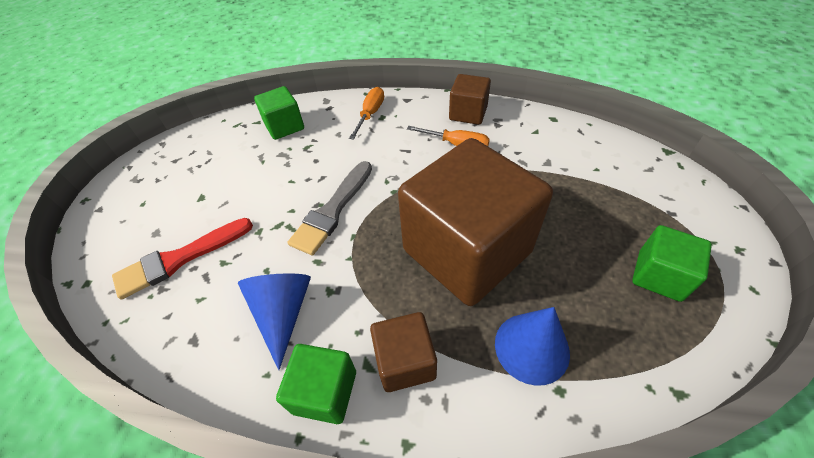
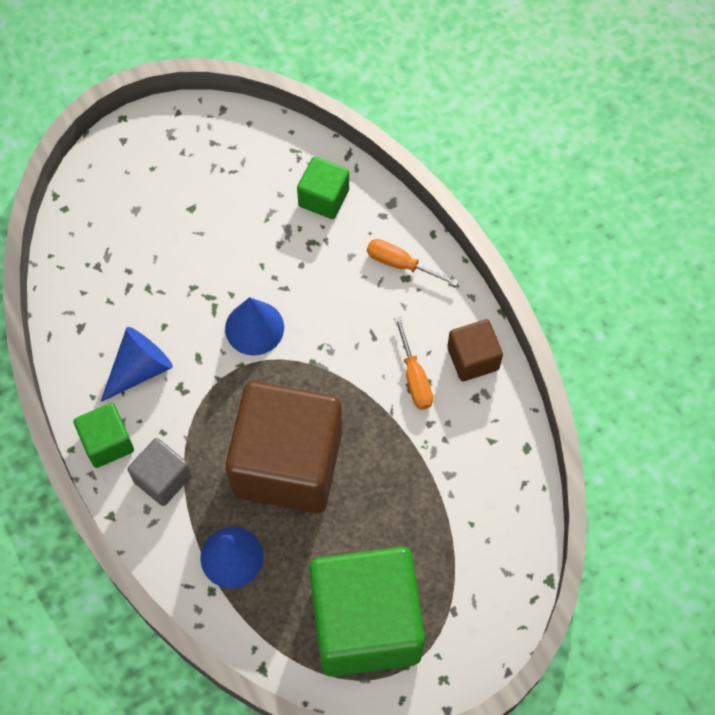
camera: 50 degrees right, 15 degrees up
(180, 259) = (128, 253): red brush -> none
(332, 210) = (254, 328): grey brush -> blue cone
(370, 114) = (401, 264): orange screwdriver -> orange screwdriver turned 135 degrees counterclockwise
(405, 361) = (162, 479): brown cube -> grey cube
(659, 276) = (365, 623): green cube -> green cube, size x2.17

